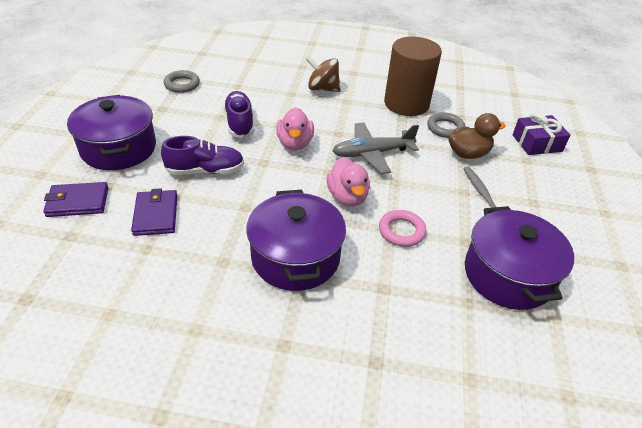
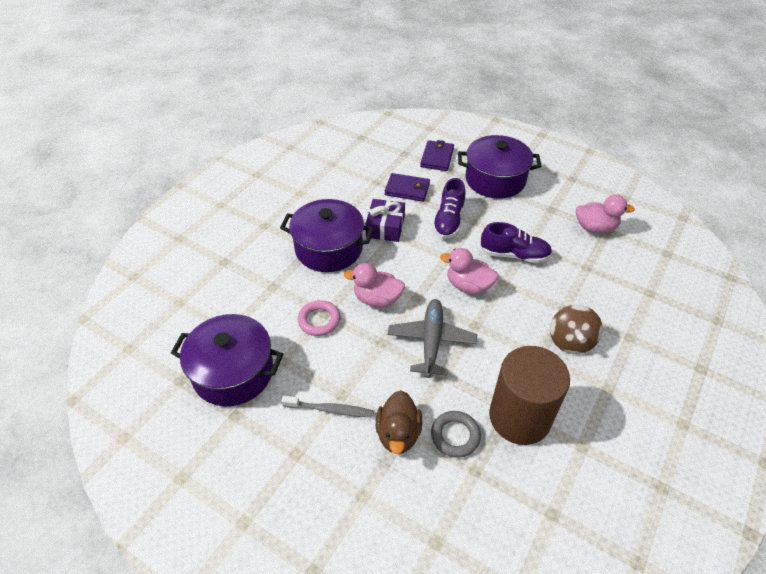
camera: 115 degrees right, 5 degrees up
(182, 84) = (595, 228): grey ring -> pink duck
(322, 89) = (571, 341): brown spinning top -> brown spinning top turned 150 degrees clockwise
(537, 143) = (389, 535): purple gift -> purple gift (385, 227)

